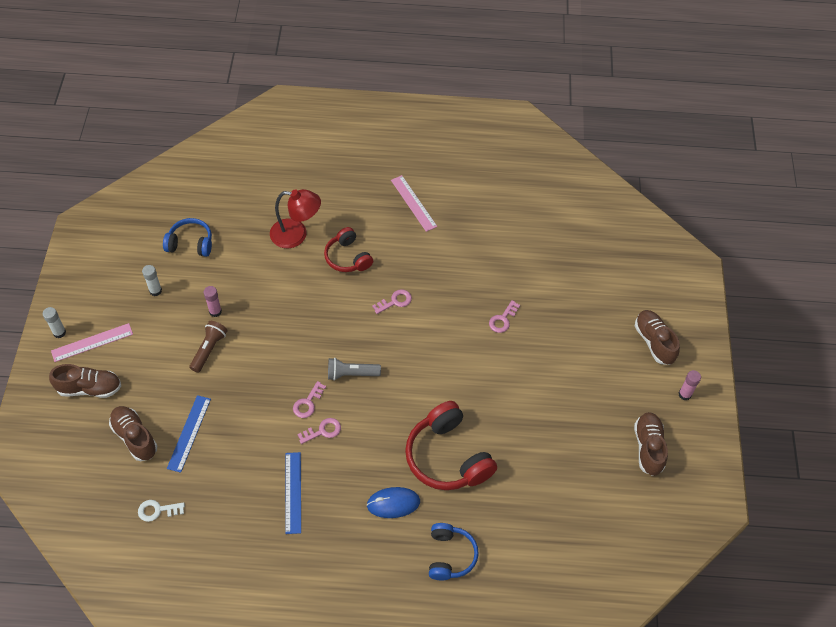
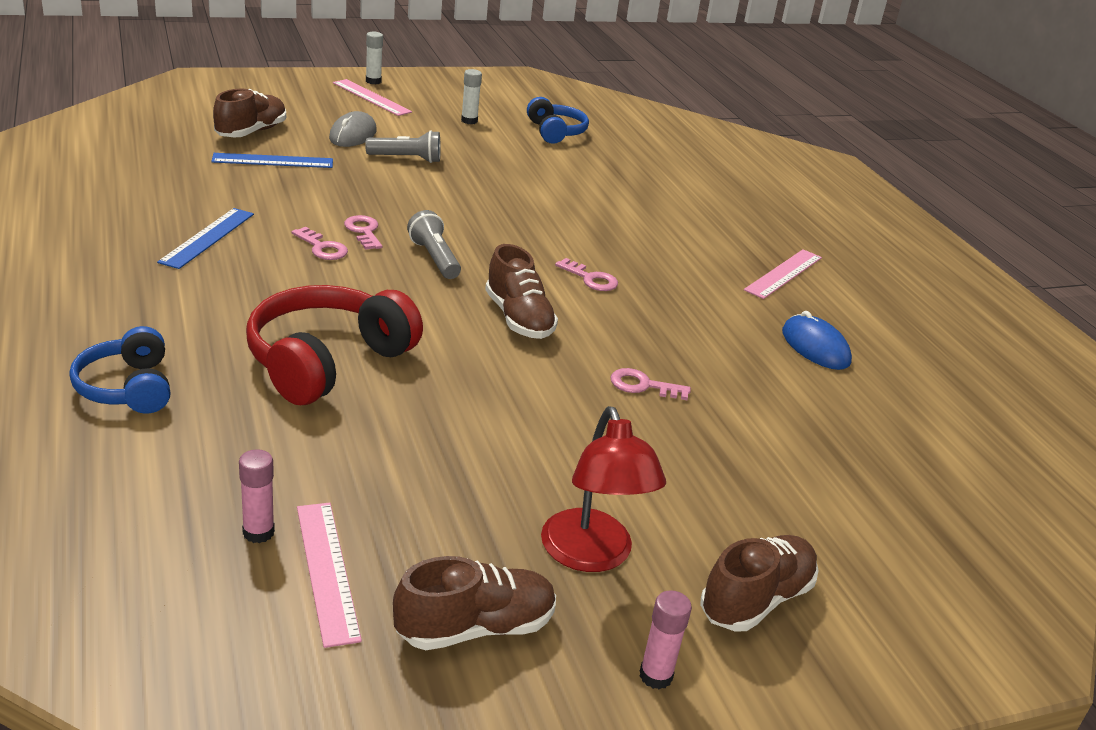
camera: 65 degrees right, 25 degrees down
(89, 388) = (308, 102): brown shoe -> brown shoe (518, 318)
(157, 510) = (149, 155): white key -> none
(159, 372) = (353, 135): none -> grey mouse
(209, 349) = (407, 159): brown flashlight -> grey flashlight
(215, 311) = (467, 156): pink glue stick -> pink glue stick (258, 532)
(293, 492) = (207, 237): blue ruler -> blue ruler turned 45 degrees counterclockwise
(296, 235) = (634, 193): red lamp -> red lamp (591, 555)
(308, 403) = (364, 231): pink key -> pink key turned 60 degrees clockwise
(348, 257) = (633, 233): red headphones -> none
(393, 503) = (216, 320): blue mouse -> blue mouse (815, 347)
(450, 555) = (128, 388): blue headphones -> blue headphones turned 90 degrees clockwise
(605, 493) = (327, 570): none -> pink ruler

